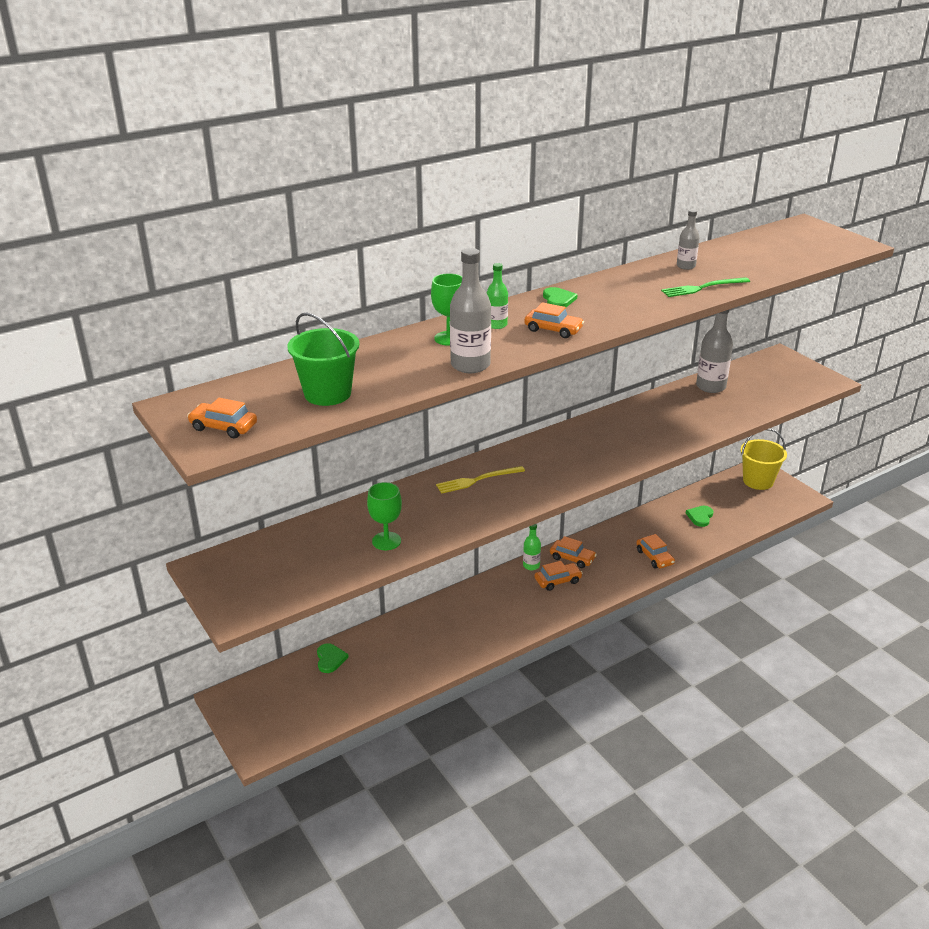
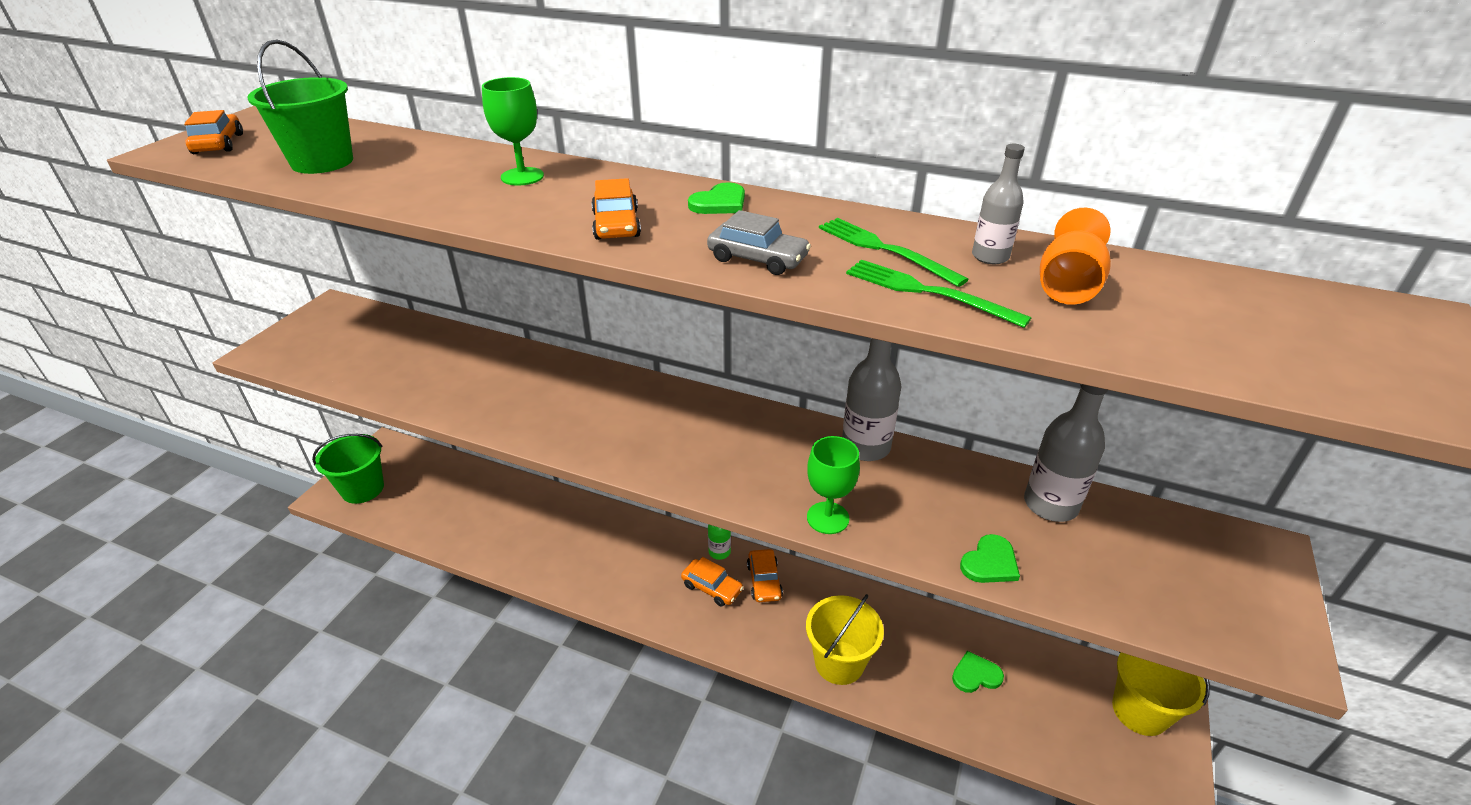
camera: 55 degrees right, 5 degrees up
(273, 724) = (363, 489): none -> green bucket
(330, 659) = (468, 479): green heart -> green heart (990, 563)
(386, 541) = (430, 383): green goblet -> green goblet (827, 518)
(470, 365) = (454, 206): grey bottle -> grey bottle (865, 447)
(477, 480) = (595, 394): yellow fork -> none
(496, 325) = (591, 190): green bottle -> none
(632, 309) = (758, 258): none -> grey car
(654, 557) = (839, 662): orange car -> yellow bucket
(655, 282) = (885, 250): none -> green fork
(726, 263) = (1067, 286): none -> orange goblet

